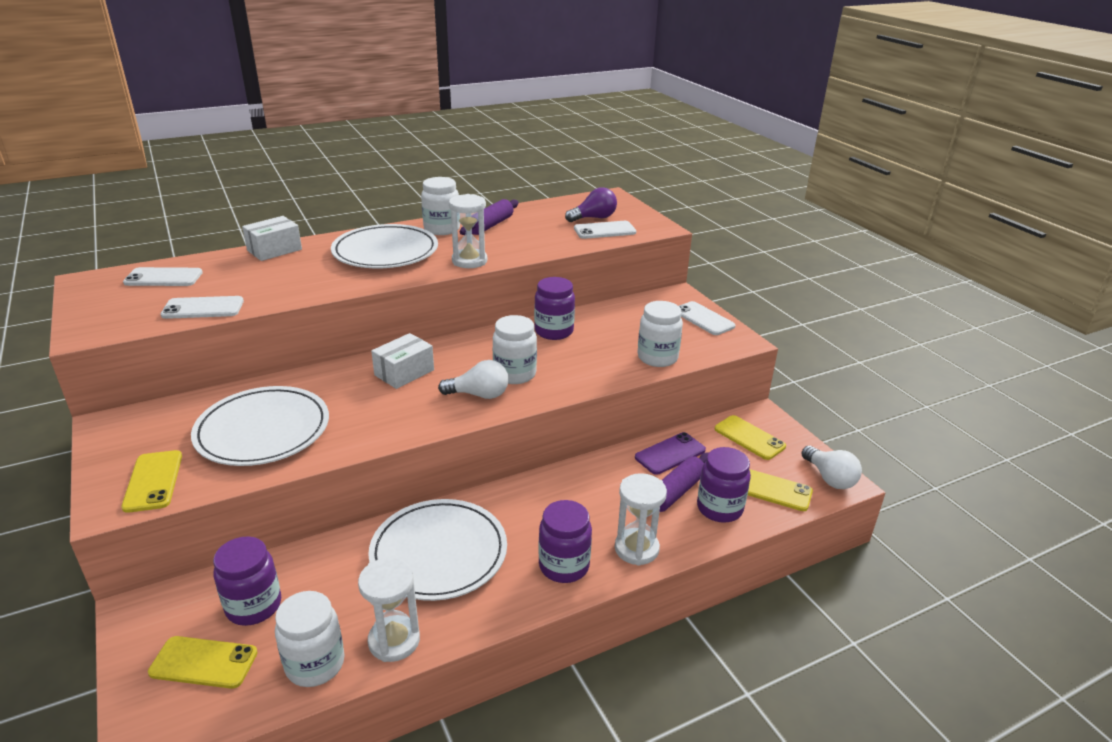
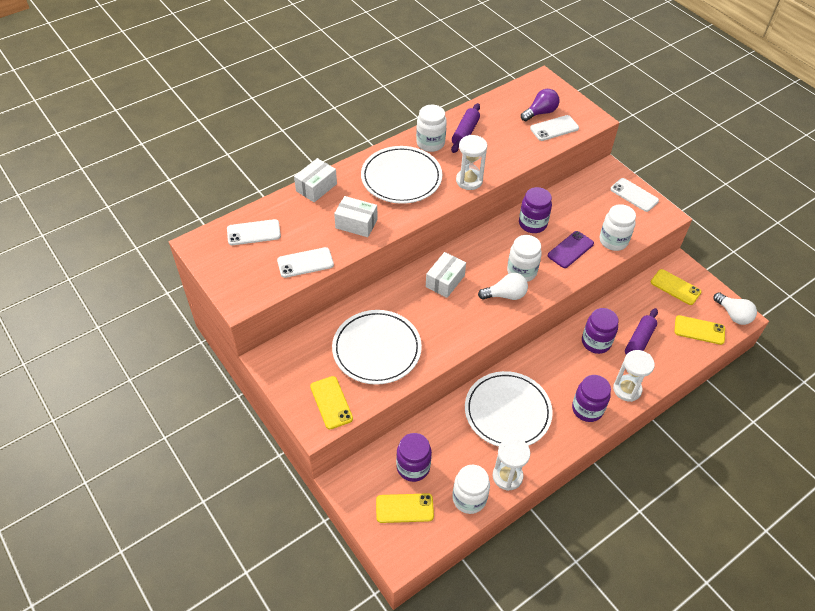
camera: 10 degrees left, 20 degrees up
(298, 282) = (356, 224): none -> white box
(670, 454) = (627, 309): purple phone -> purple phone (570, 249)
(719, 508) = (669, 350): purple jar -> purple jar (596, 342)

